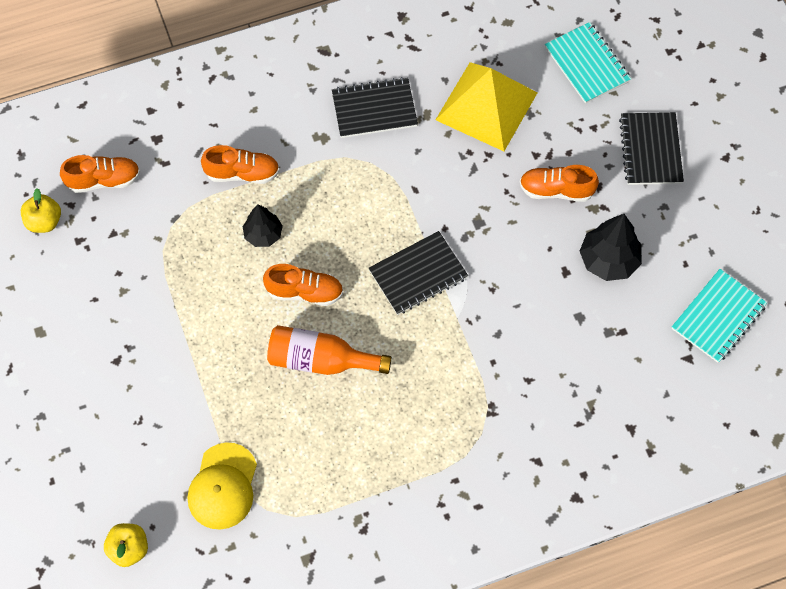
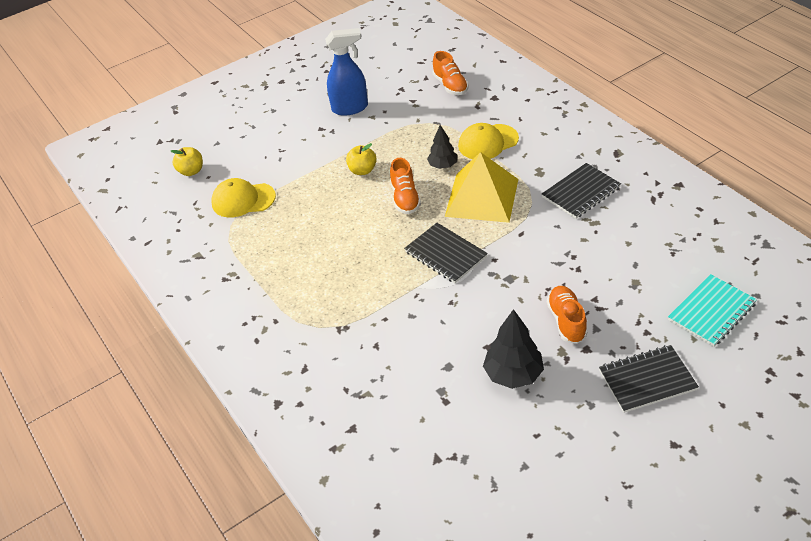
camera: 80 degrees right, 20 degrees down
(44, 221) = (408, 71): yellow apple -> yellow apple (362, 170)
(90, 313) = (350, 108): none -> blue spray bottle
(242, 173) = (488, 142): orange shoe -> yellow cap
(320, 360) = (353, 221): orange bottle -> none
(374, 109) = (581, 192): black notebook -> black notebook turned 75 degrees clockwise
(486, 106) = (624, 256): yellow pyramid -> yellow pyramid (481, 197)
(718, 317) = (490, 475): turquoise notebook -> none

